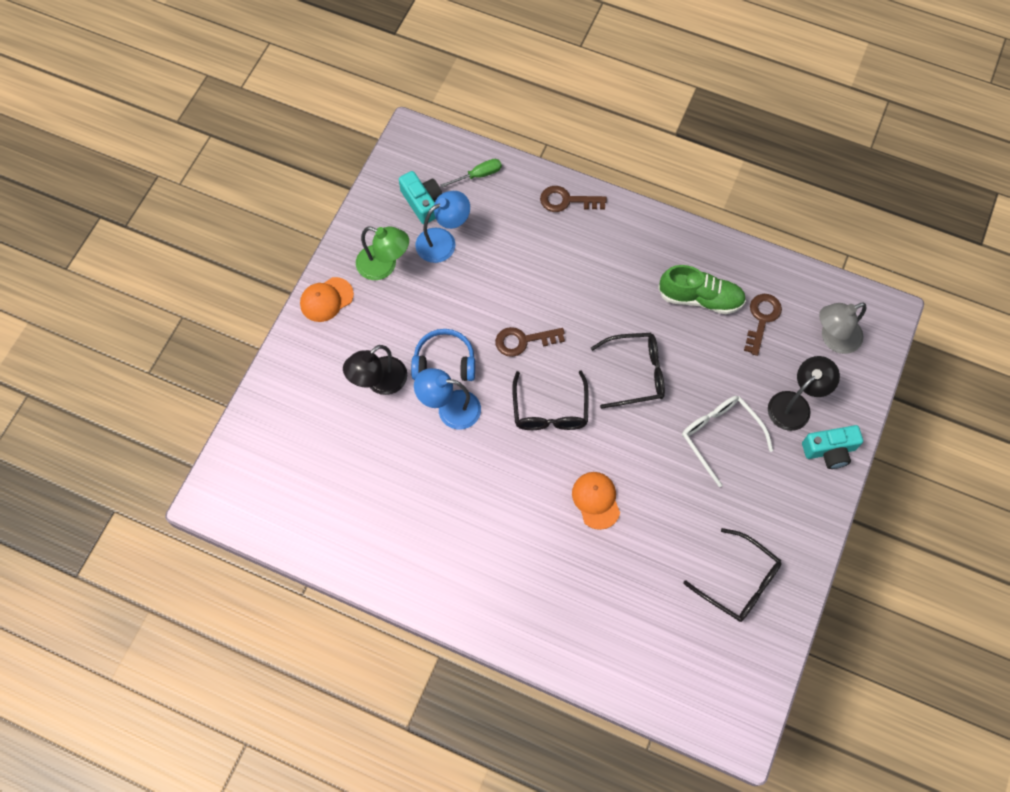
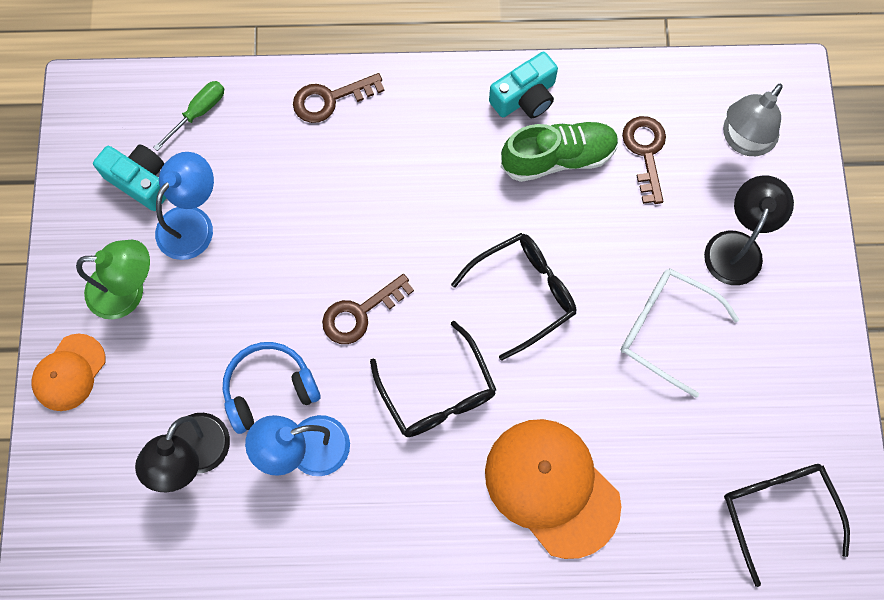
camera: 25 degrees left, 5 degrees up
(596, 500) = (552, 487): orange cap -> orange cap, size x1.76
(739, 582) = (777, 511): black glasses -> black glasses turned 120 degrees counterclockwise
(829, 451) = (805, 287): turquoise camera -> turquoise camera (525, 97)

